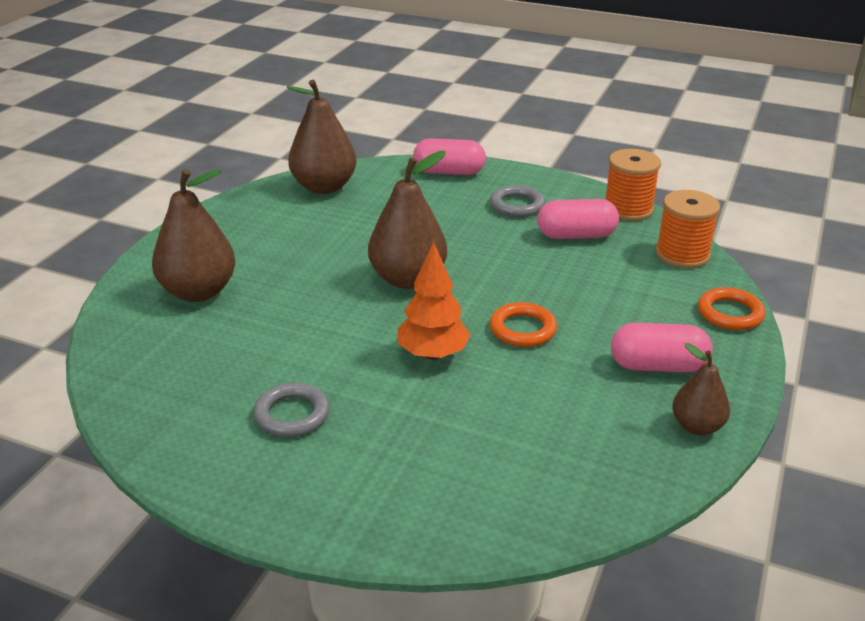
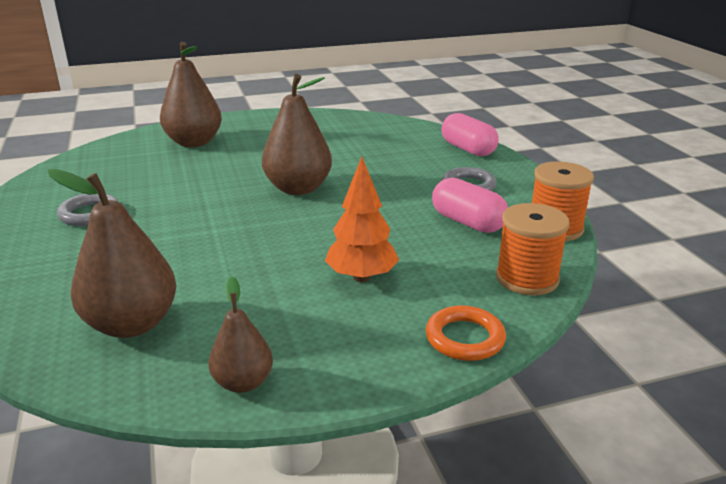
camera: 50 degrees right, 5 degrees down
(324, 187) = (371, 126): brown pear -> brown pear (132, 324)
(432, 354) = (213, 230): orange tree -> orange tree (361, 277)
(522, 329) = (291, 250): orange ring -> none
(658, 366) = (317, 328): pink capsule -> none

